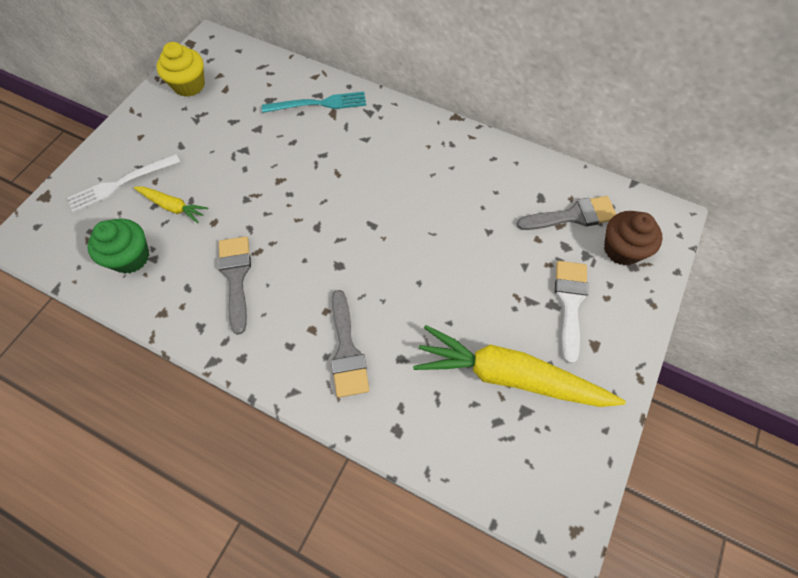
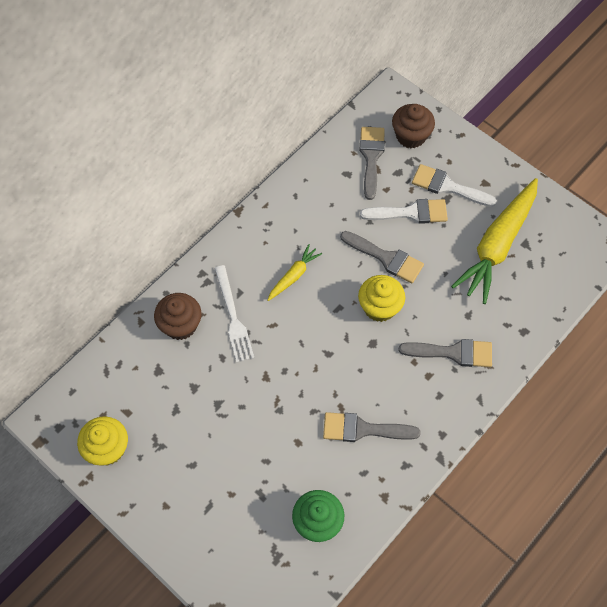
camera: 75 degrees left, 0 degrees up
(121, 183) = (224, 527): white fork -> white fork (233, 316)
(173, 206) = (269, 478): yellow carrot -> yellow carrot (294, 276)
(318, 104) = (180, 325): turquoise fork -> brown cupcake
(384, 263) = (379, 307): none -> yellow cupcake
(448, 257) = (386, 258): none -> grey brush
(517, 270) = (410, 213): none -> white brush

